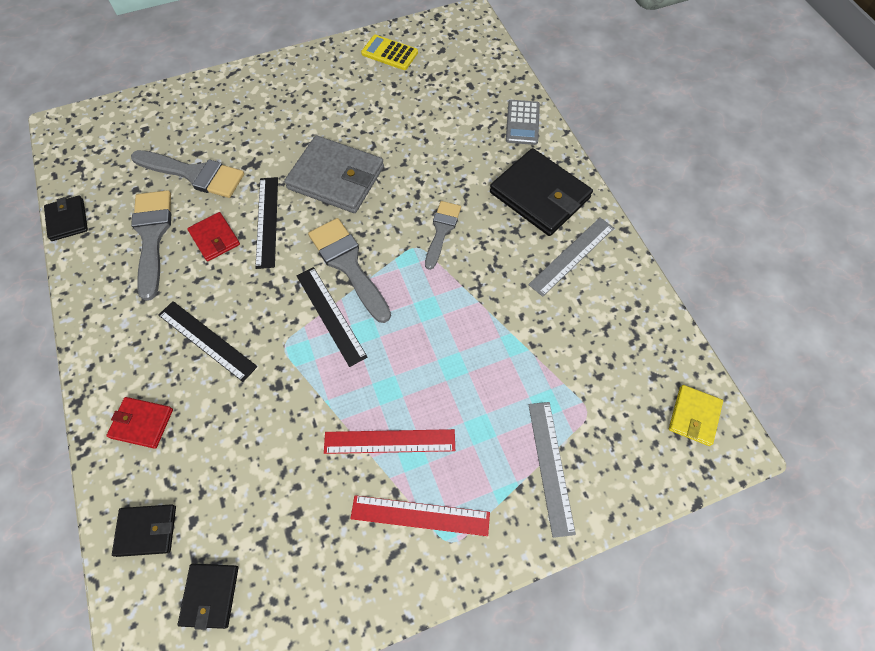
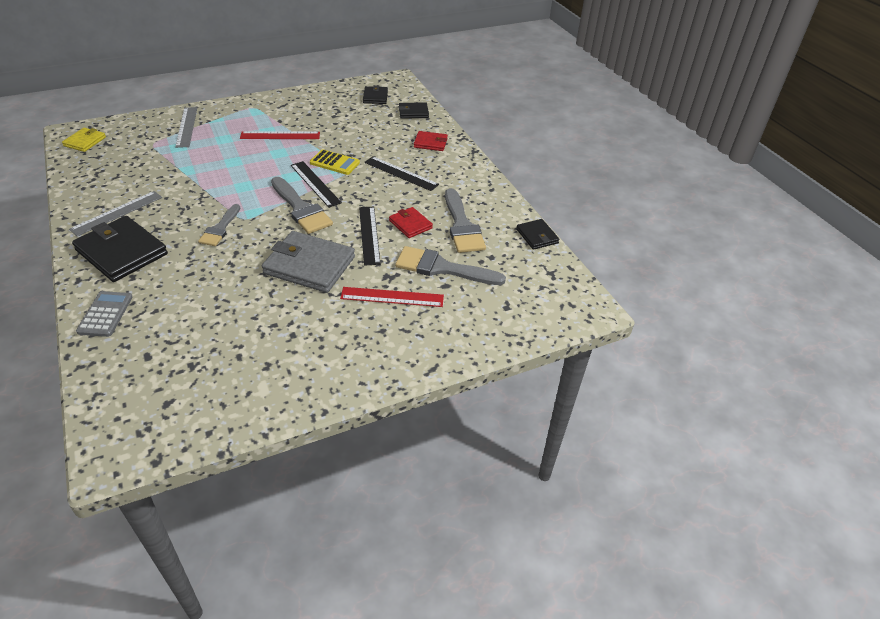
camera: 175 degrees right, 20 degrees down
(389, 53) = (237, 397): yellow calculator -> yellow calculator (334, 163)
(420, 515) = (267, 114): red ruler -> red ruler (392, 297)

